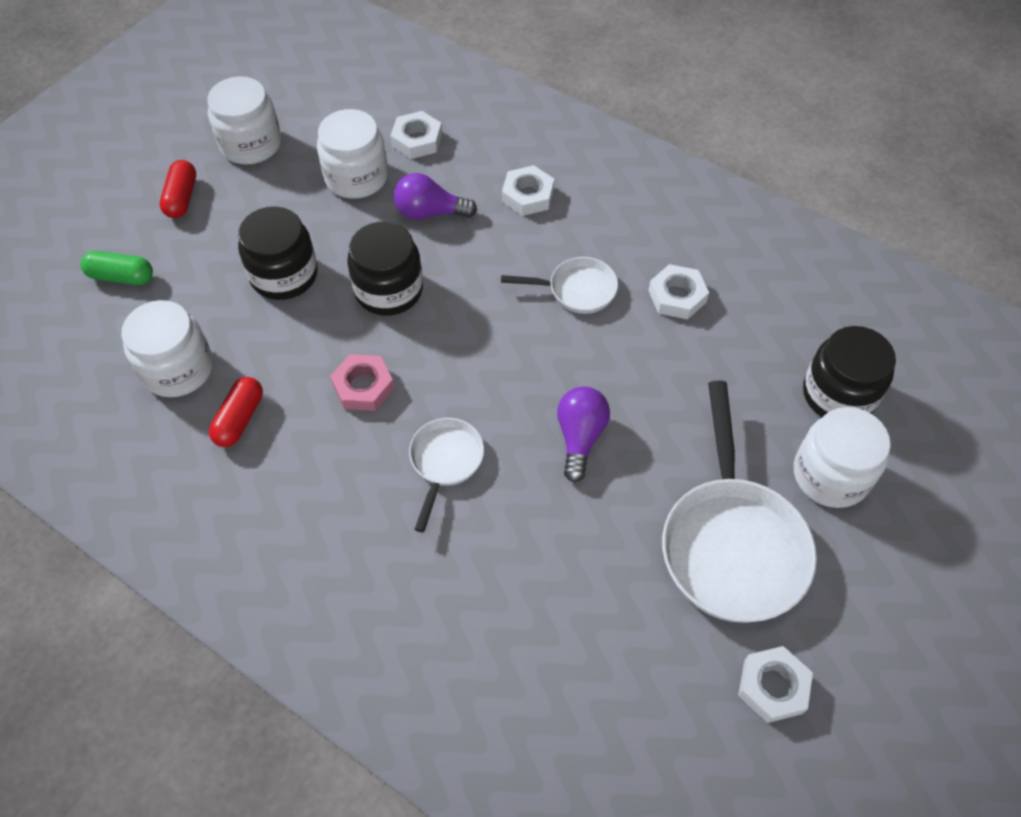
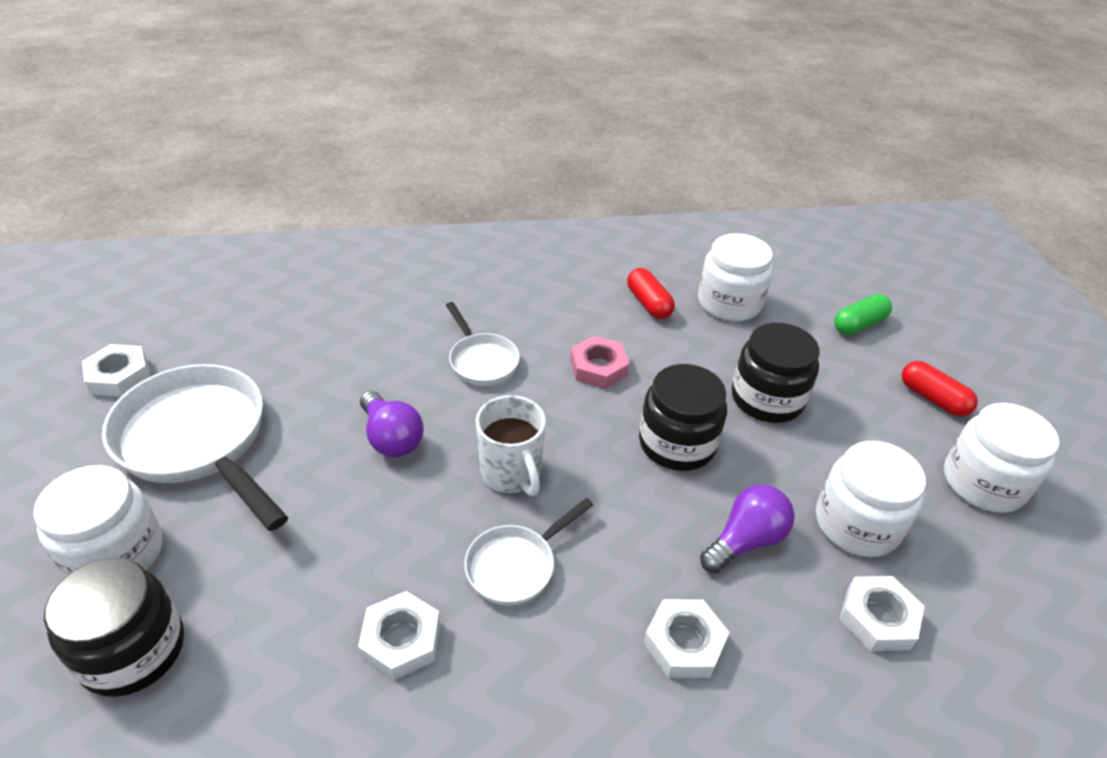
camera: 135 degrees right, 15 degrees down
(521, 348) = (511, 473): none -> white mug

